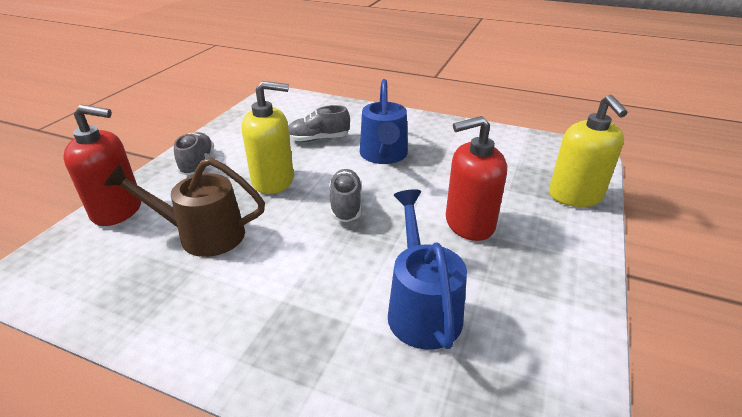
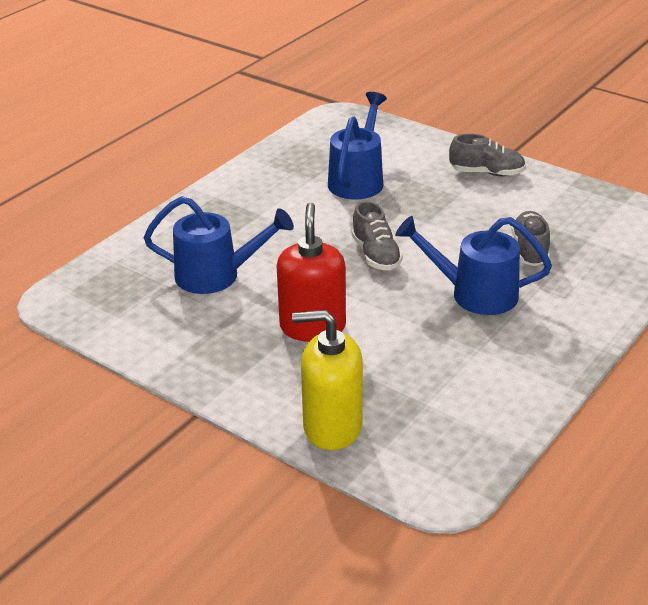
camera: 105 degrees right, 0 degrees up
(117, 210) = (412, 140): red soap dispenser -> none
(202, 235) = (358, 179): brown watering can -> blue watering can
(273, 181) = (437, 215): yellow soap dispenser -> none
(346, 205) = (376, 255): grey shoe -> grey shoe turned 60 degrees clockwise

